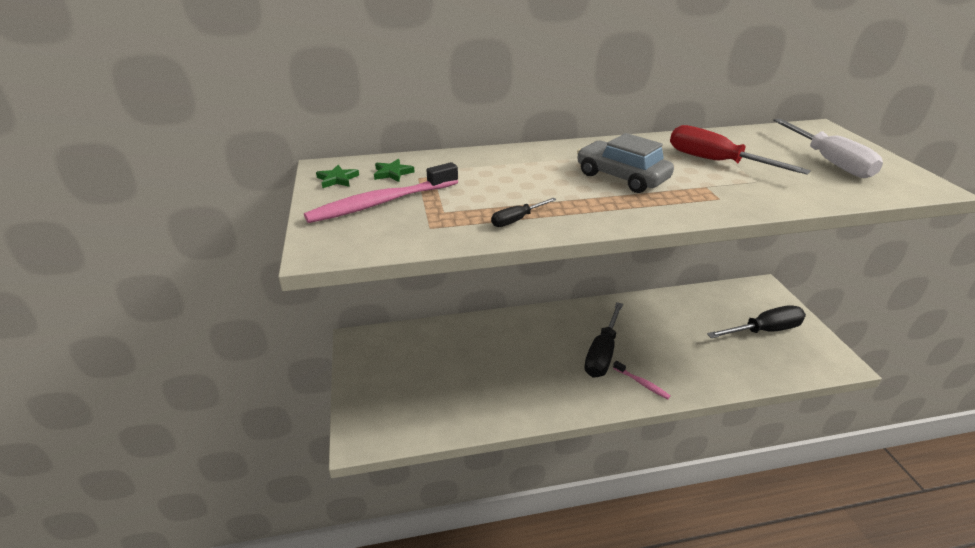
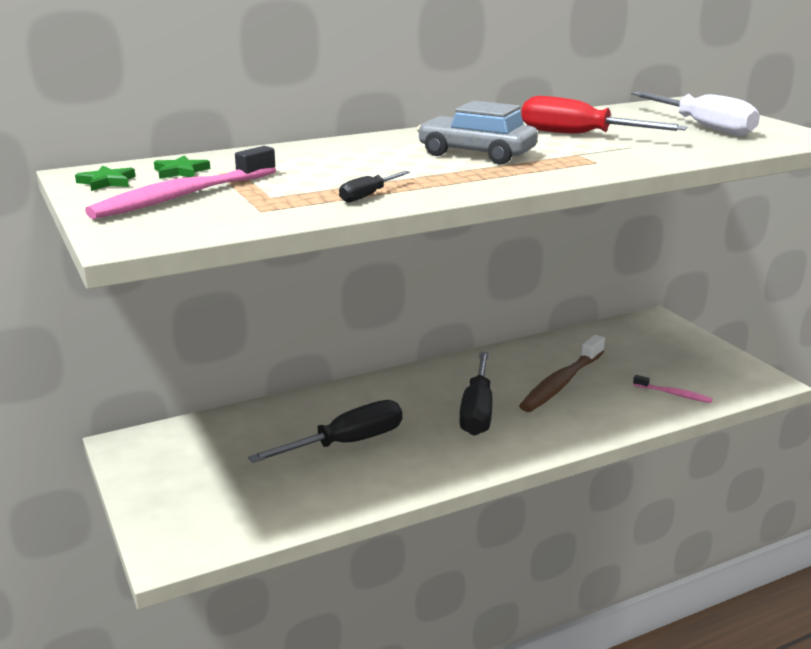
camera: 15 degrees left, 10 degrees down
(642, 383) = (537, 434): pink toothbrush -> pink toothbrush (674, 394)
(673, 337) = (561, 383): none -> brown toothbrush
(764, 330) = (669, 361): black screwdriver -> black screwdriver (347, 443)

